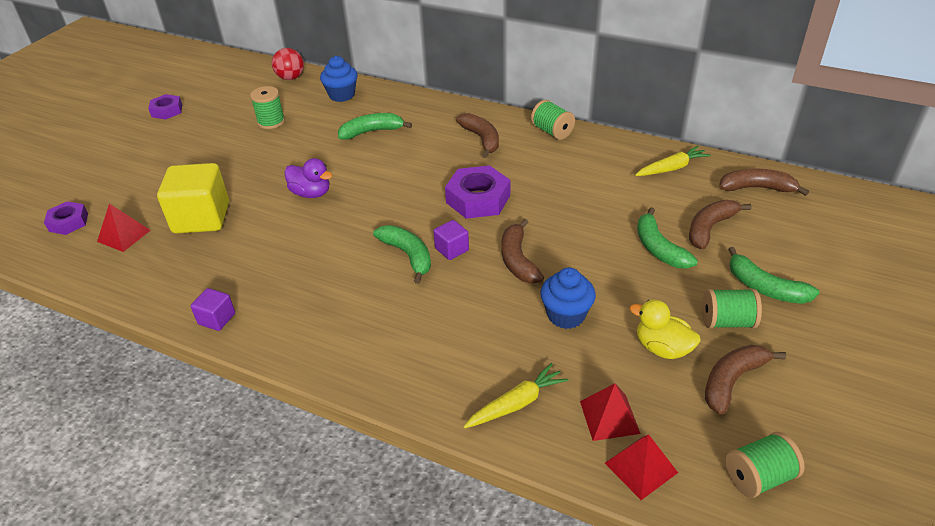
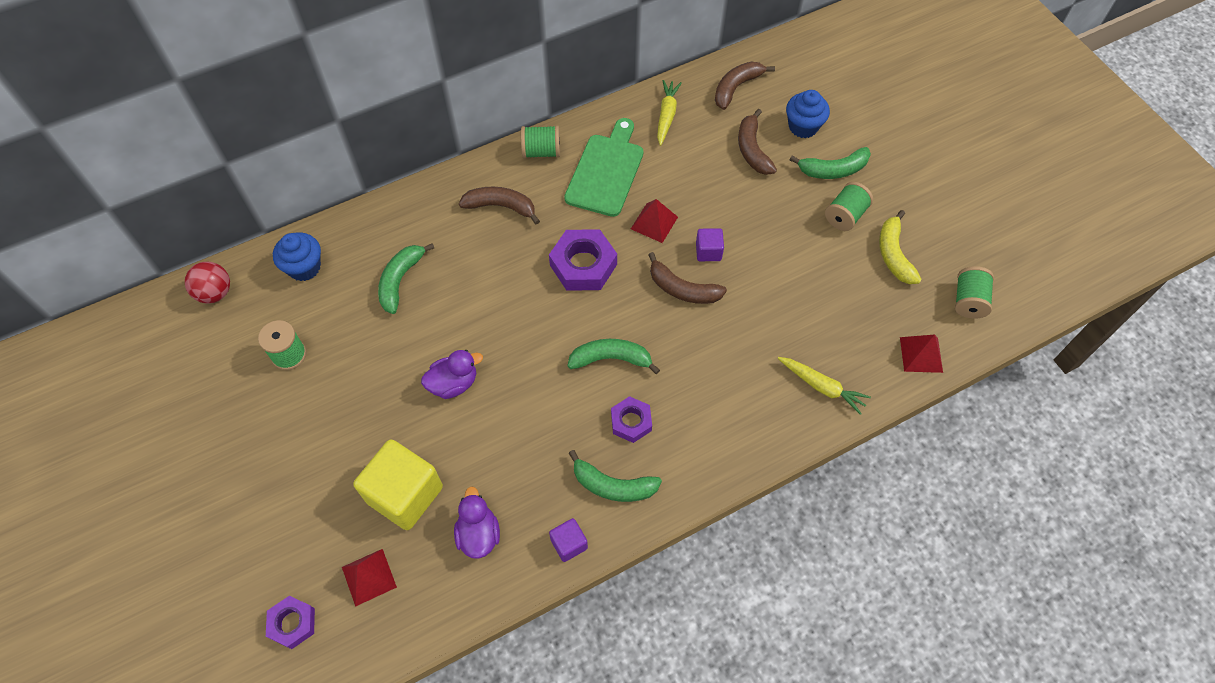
camera: 55 degrees left, 20 degrees up
(167, 111) = (153, 443): purple nut -> purple nut (631, 422)
(193, 268) = (478, 534): none -> purple duck
(452, 249) = (631, 324): purple cube -> purple cube (708, 251)
(516, 403) = (822, 387): yellow carrot -> yellow carrot turned 120 degrees clockwise
(566, 315) = (765, 300): blue cupcake -> blue cupcake (803, 126)
(576, 167) = (606, 171): none -> green cutting board
(609, 417) = (872, 342): red pyramid -> red pyramid (654, 222)
(659, 248) = (746, 195): green banana -> green banana (613, 485)
(662, 348) = (839, 269): yellow duck -> none
(732, 381) = (893, 254): brown banana -> yellow banana

